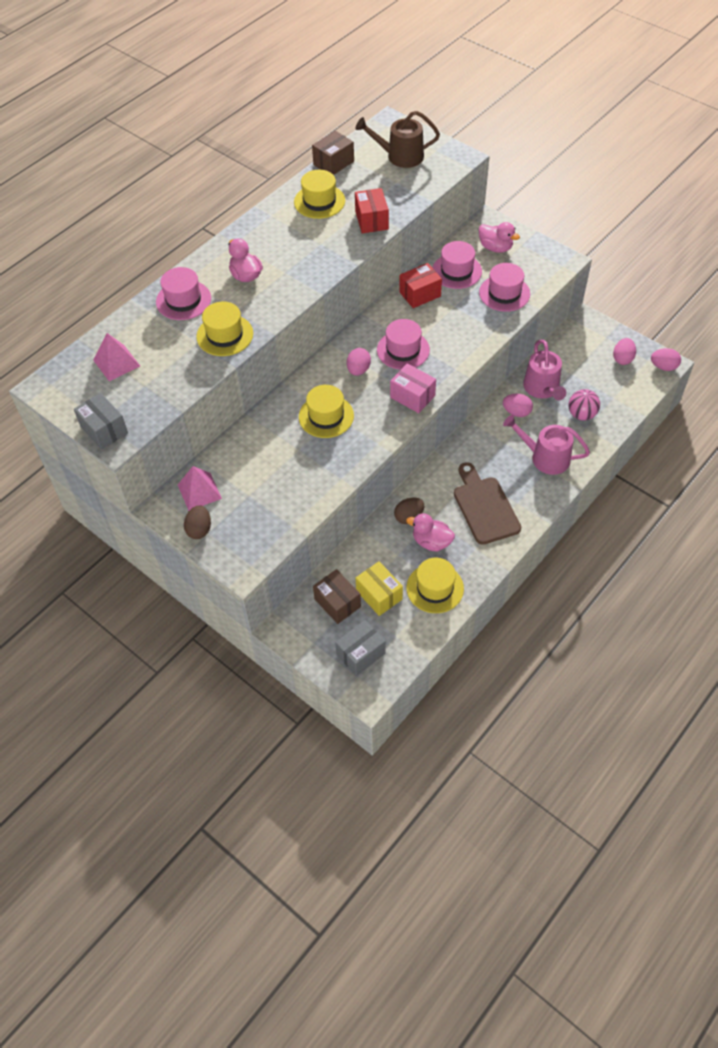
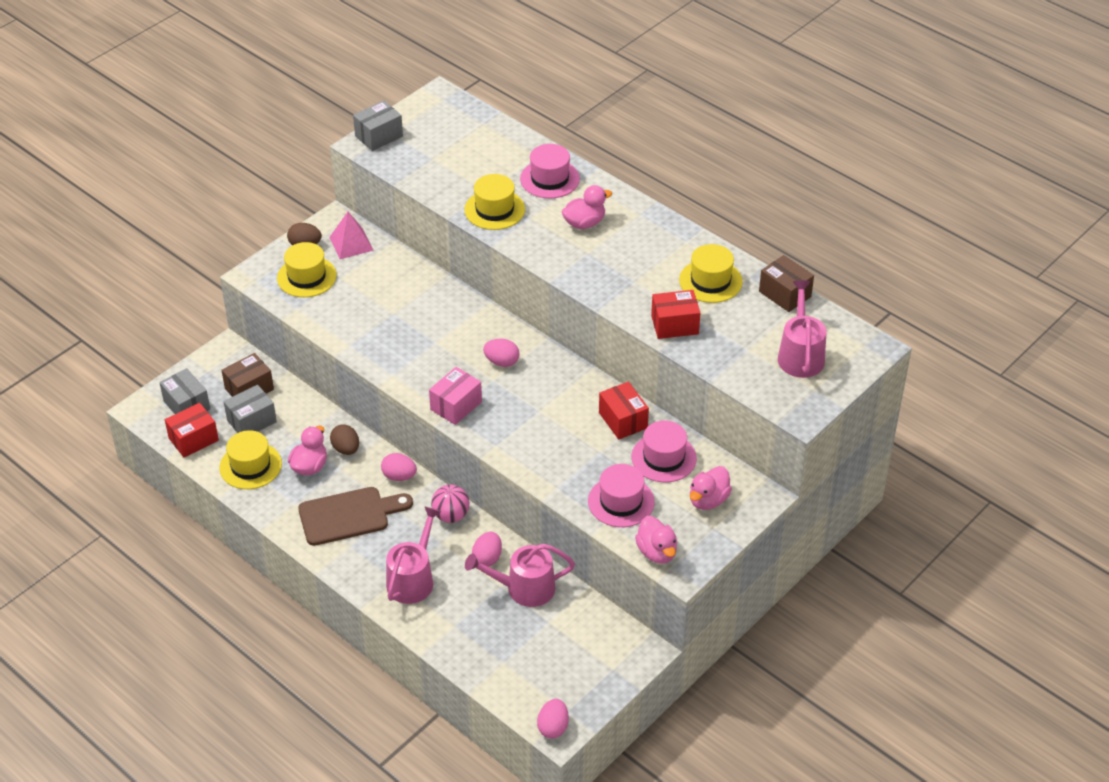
camera: 90 degrees right, 10 degrees down
(116, 363) = (465, 138): pink pyramid -> none
(326, 416) = (436, 334): yellow hat -> yellow hat (306, 277)
(379, 595) = (251, 421): yellow box -> grey box
(400, 156) = (800, 355): brown watering can -> pink watering can
(403, 350) = (529, 401): pink hat -> none
(405, 640) = (193, 439): none -> red box
(550, 273) = (657, 552): none -> pink duck
(581, 414) = (477, 624): pink ball -> pink ball (451, 515)
(622, 359) = (571, 682): pink egg -> pink egg (399, 476)

